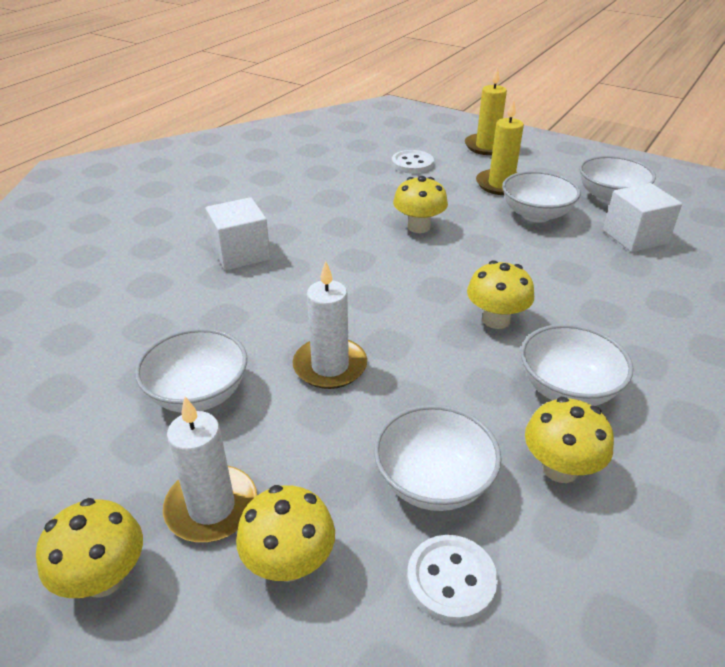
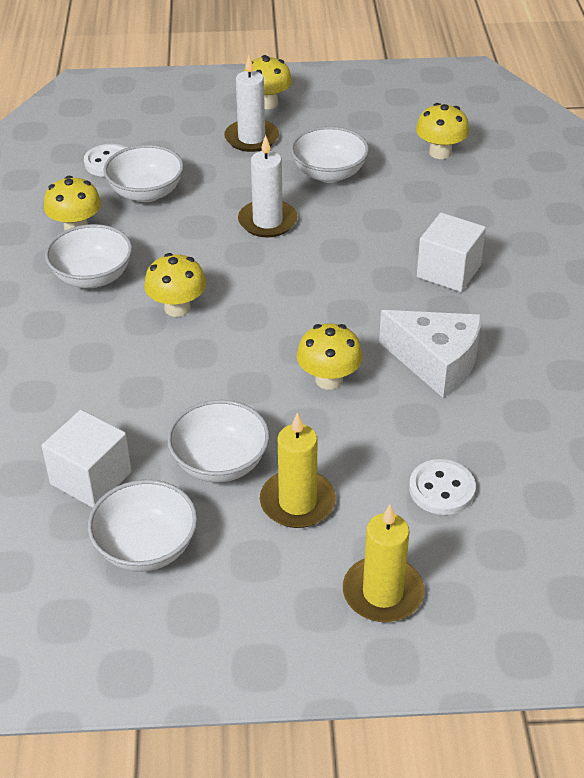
camera: 145 degrees right, 5 degrees up
(289, 562) = (191, 138): yellow mushroom -> yellow mushroom (440, 152)
(336, 209) = (436, 363): none -> white cheese

